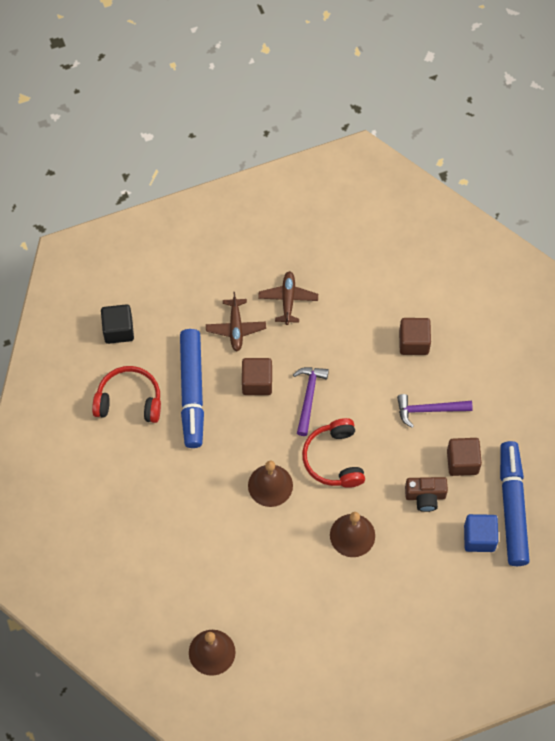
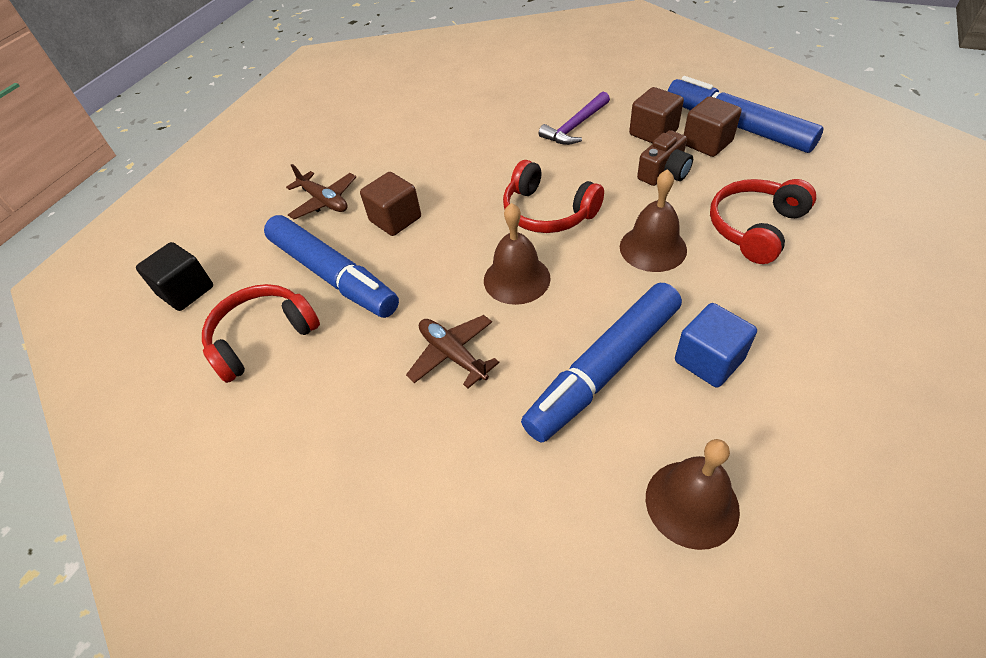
camera: 40 degrees left, 15 degrees down
(249, 570) = (604, 369): none -> blue marker
(288, 300) = (354, 153): brown plane -> brown plane (453, 355)
(309, 397) = (460, 192): purple hammer -> none
(413, 342) = (500, 104): brown cube -> brown cube (707, 143)
(414, 576) = (755, 228): none -> red headphones
(479, 538) = (751, 161): blue cube -> blue cube (708, 360)

